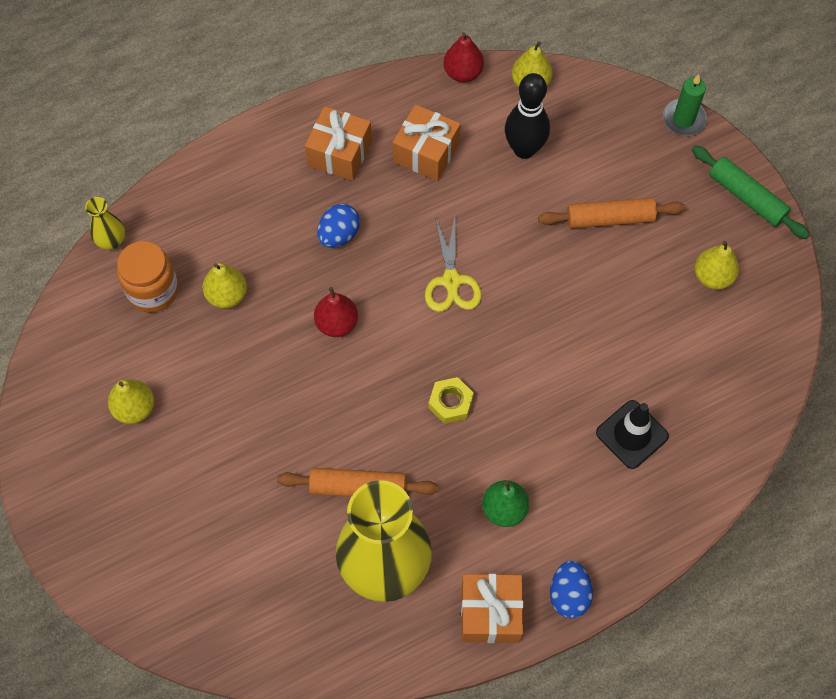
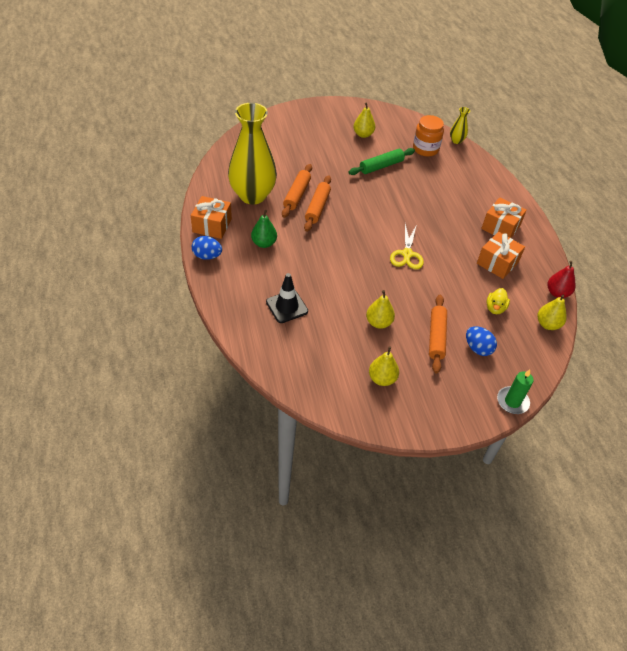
camera: 100 degrees right, 15 degrees down
(227, 295) = (417, 171): yellow pear -> yellow pear (378, 322)
(337, 324) = (391, 205): red pear -> none
(339, 235) = (446, 216): blue egg -> blue egg (477, 348)
(382, 443) = (317, 207): none -> orange rolling pin
(450, 403) = (331, 237): yellow nut -> none
(451, 281) = (407, 254): yellow scissors -> yellow scissors turned 90 degrees counterclockwise
(524, 149) = (495, 308): black bowling pin -> yellow duck
(746, 197) = (441, 419): green rolling pin -> green rolling pin (381, 166)

